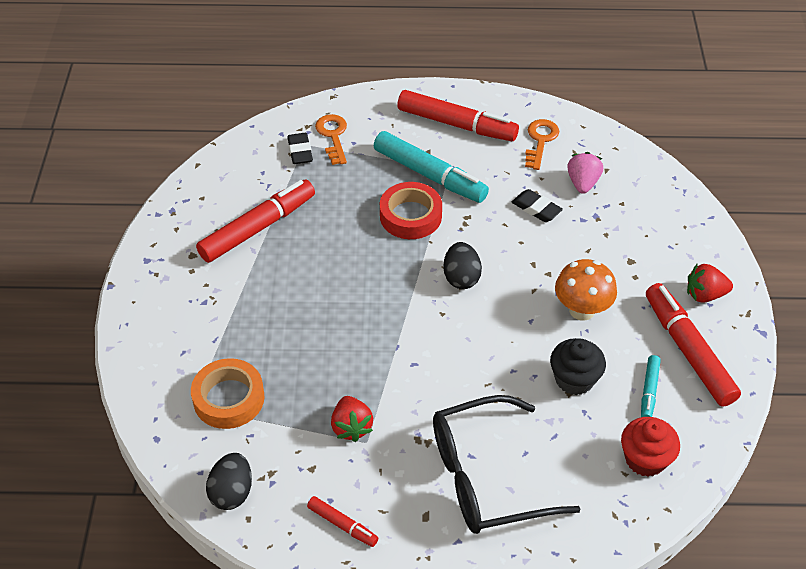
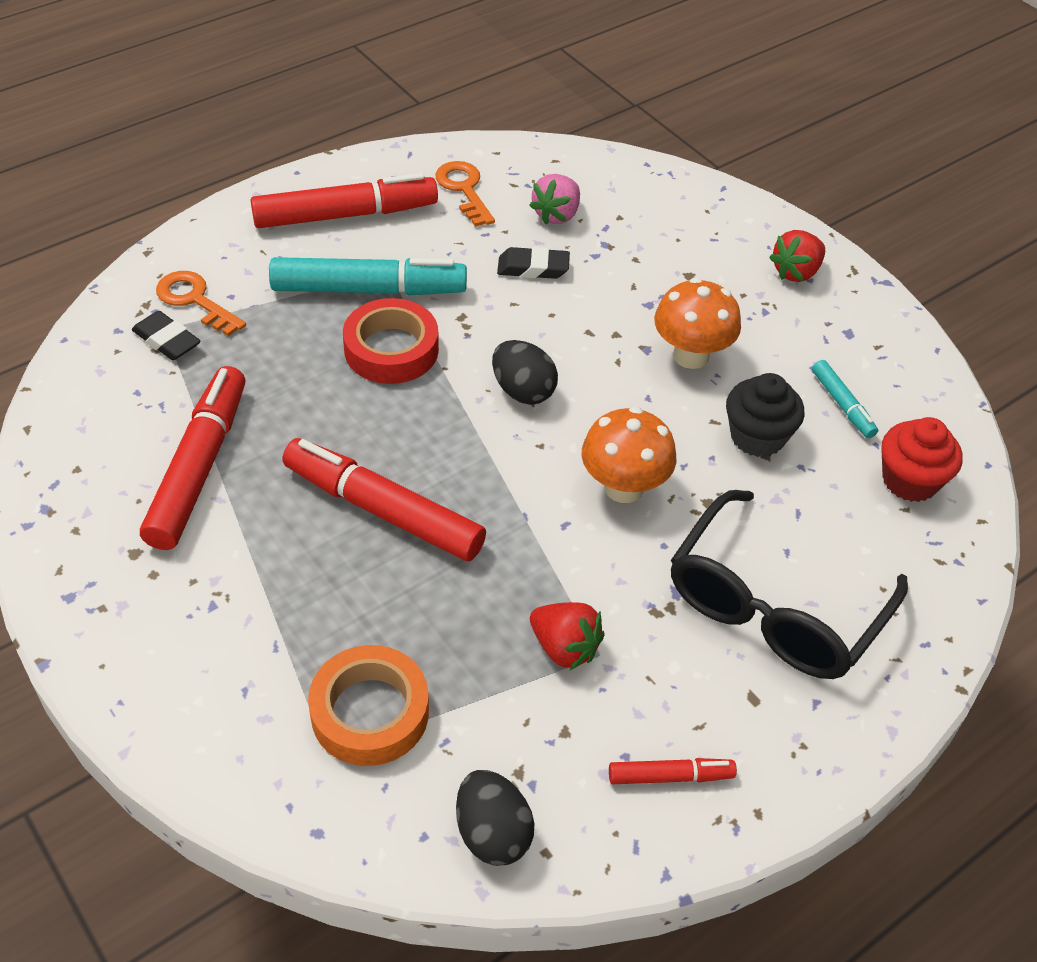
camera: 40 degrees left, 0 degrees up
(465, 363) = (623, 487): none -> orange mushroom
(582, 183) = (557, 215): pink strawberry -> pink strawberry turned 120 degrees counterclockwise
(688, 351) = (837, 340): red marker -> red marker (383, 510)

